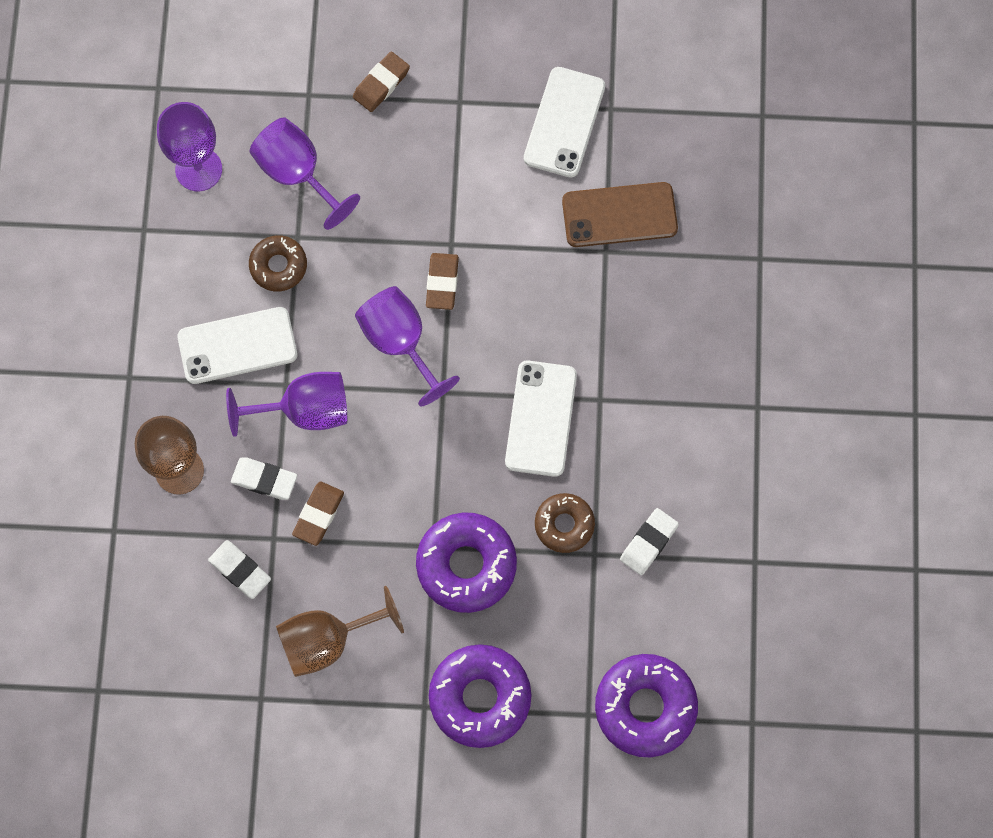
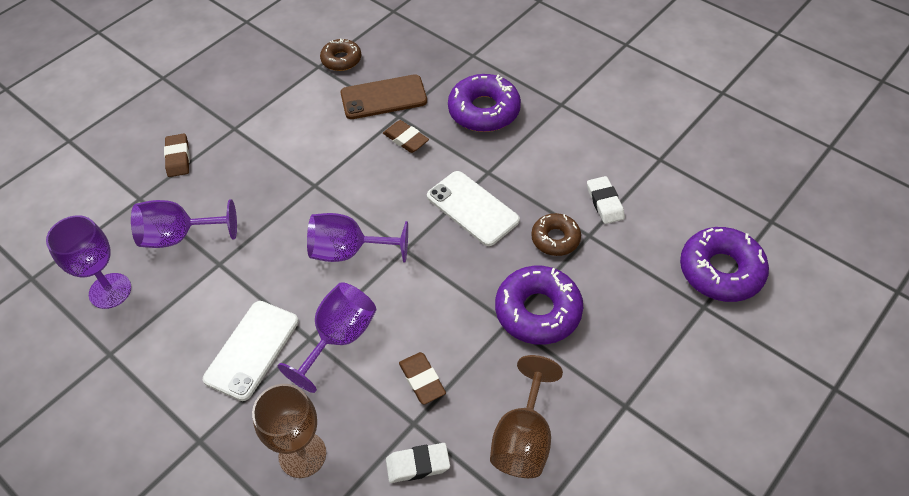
camera: 50 degrees left, 20 degrees down
(264, 480) = (364, 399): white eraser -> none
(278, 266) = (225, 287): brown donut -> brown donut (341, 60)
(442, 283) = (333, 205): brown eraser -> brown eraser (406, 139)
(480, 698) = (644, 365): purple donut -> purple donut (484, 111)
(564, 122) = (302, 89): white phone -> none
(619, 215) = (383, 97): brown phone -> brown phone turned 45 degrees clockwise

